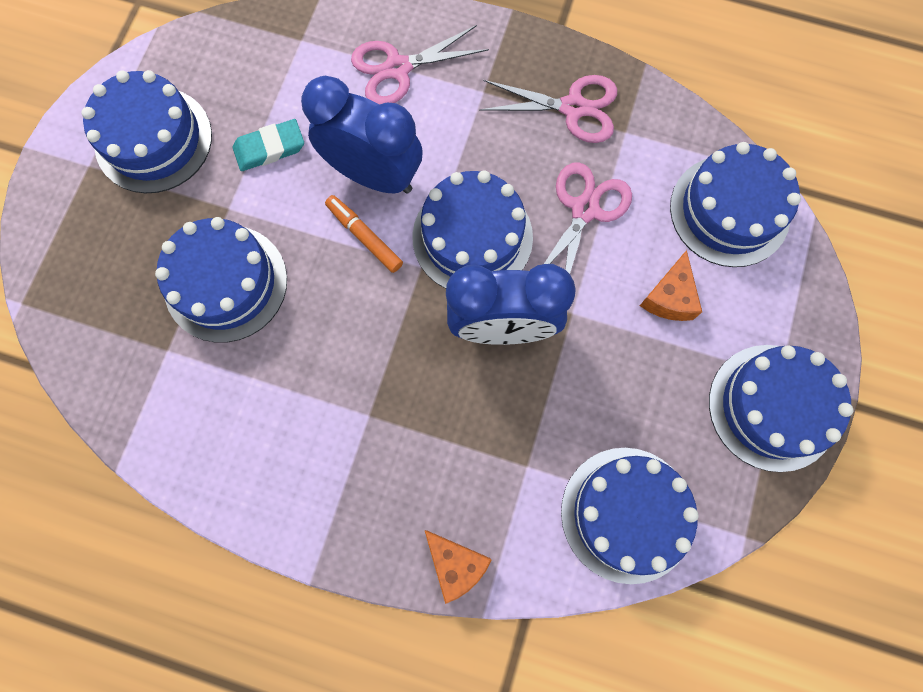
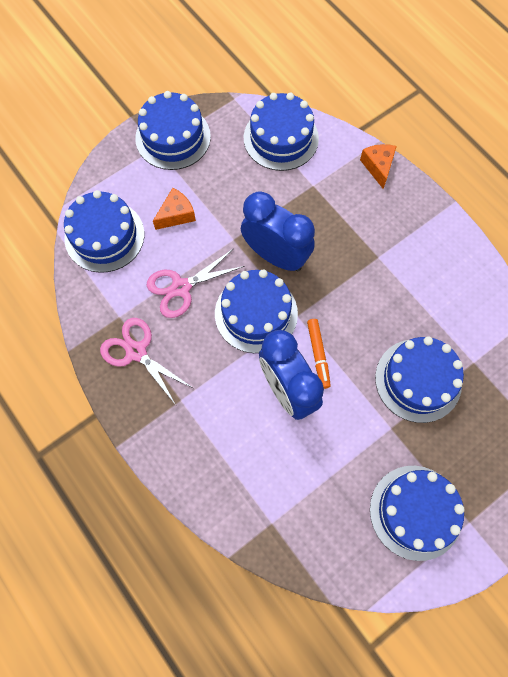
camera: 145 degrees left, 5 degrees down
(270, 148) = (341, 452): turquoise eraser -> none
(397, 68) = (222, 454): pink scissors -> none

